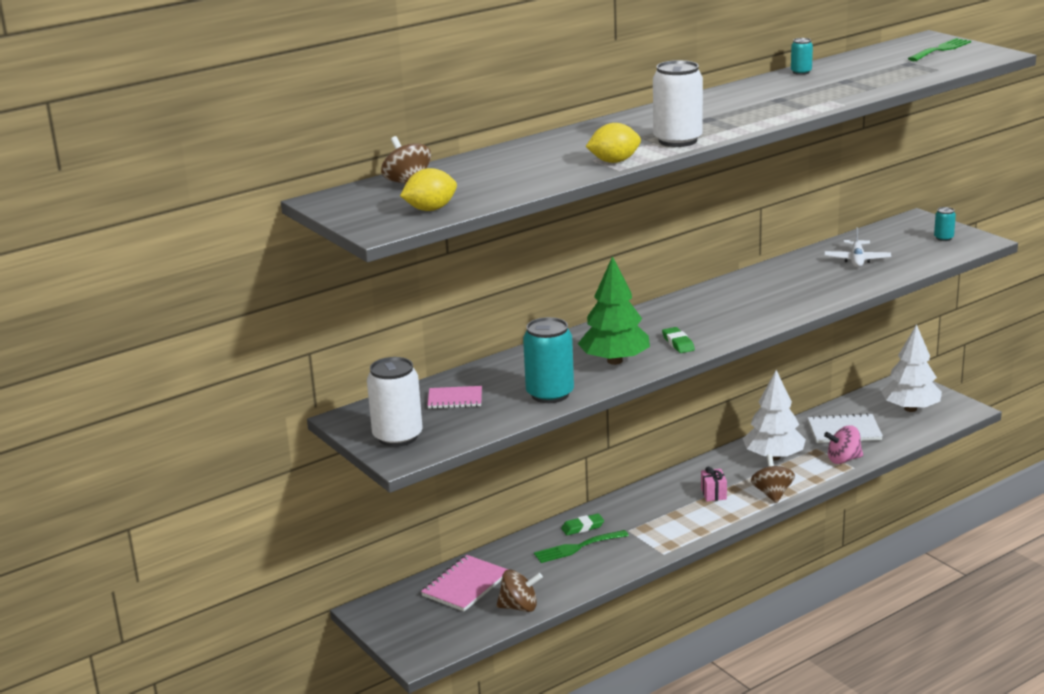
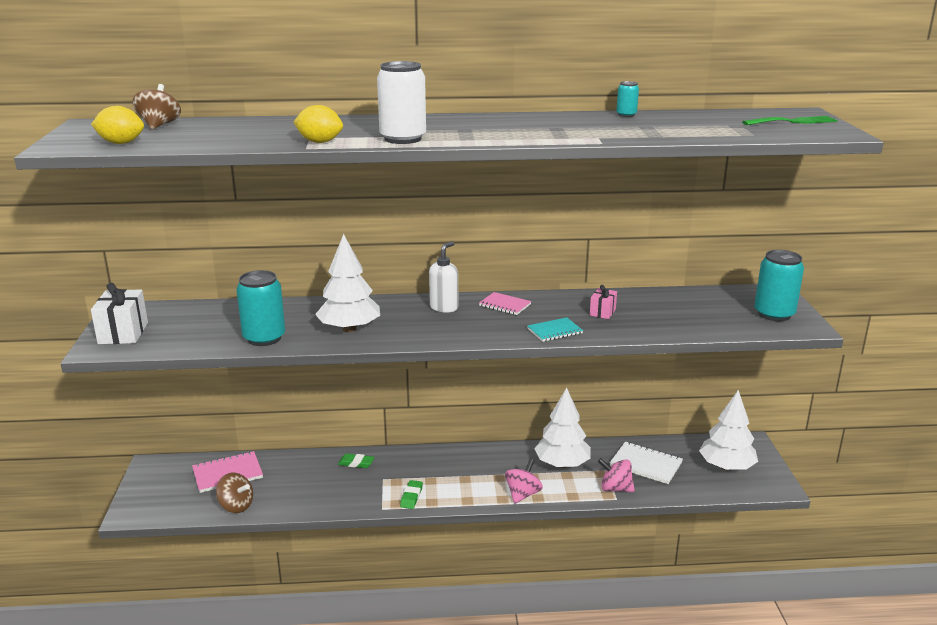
camera: 30 degrees right, 0 degrees up
(397, 437) = (123, 333): white can -> white gift
(455, 399) = (203, 320): pink notebook -> pink notebook (505, 305)
(577, 547) = (332, 477): green fork -> none
(614, 361) = (349, 329): green tree -> white tree
(666, 316) = (444, 307): none -> white soap dispenser
(678, 343) = (415, 331): green eraser -> green eraser (411, 497)
(713, 494) = (479, 476): pink gift -> pink gift (602, 312)
(772, 494) = (523, 494): brown spinning top -> pink spinning top
(796, 306) = (554, 331): none -> turquoise notebook
(857, 260) = (666, 310): white plane -> none
(943, 238) = (774, 314): turquoise can -> turquoise can, size x2.07

